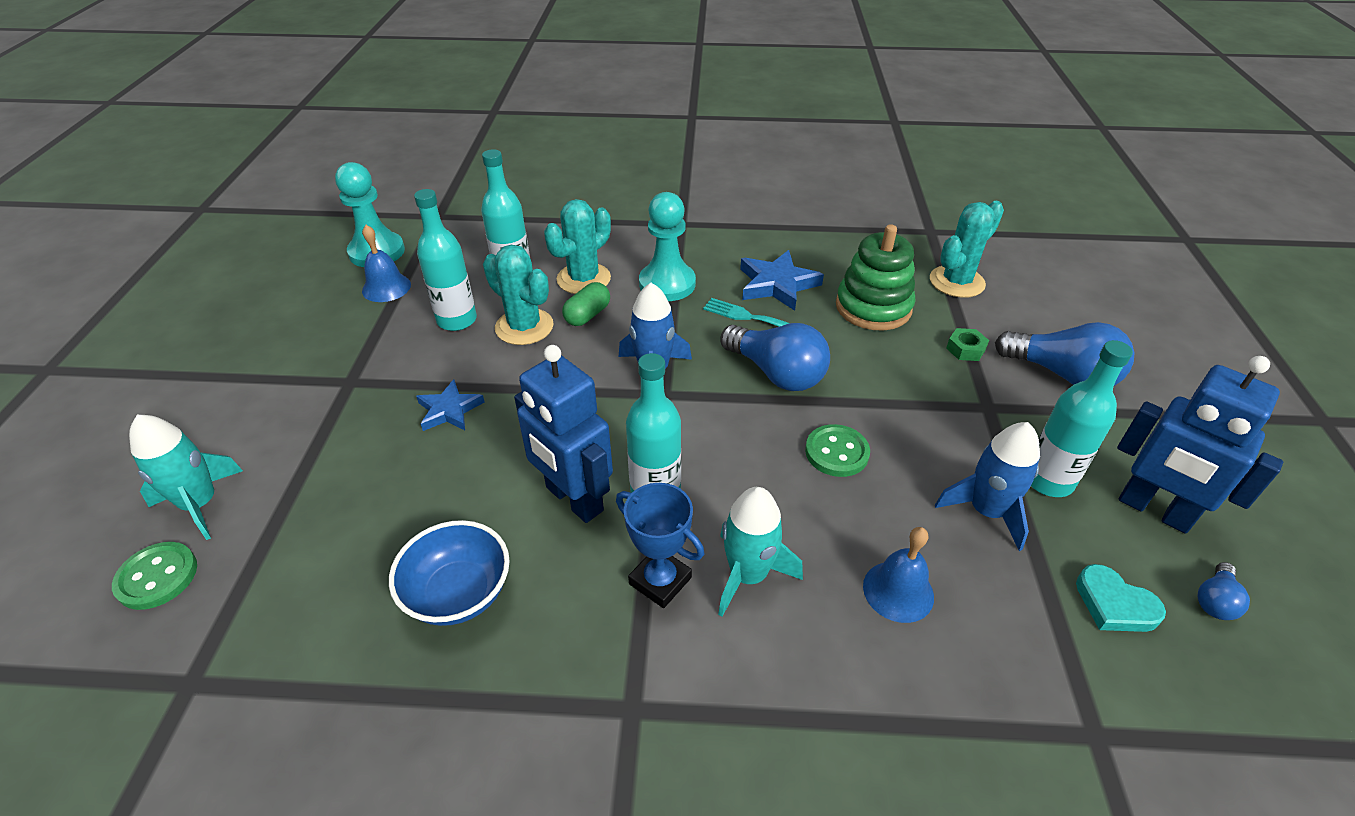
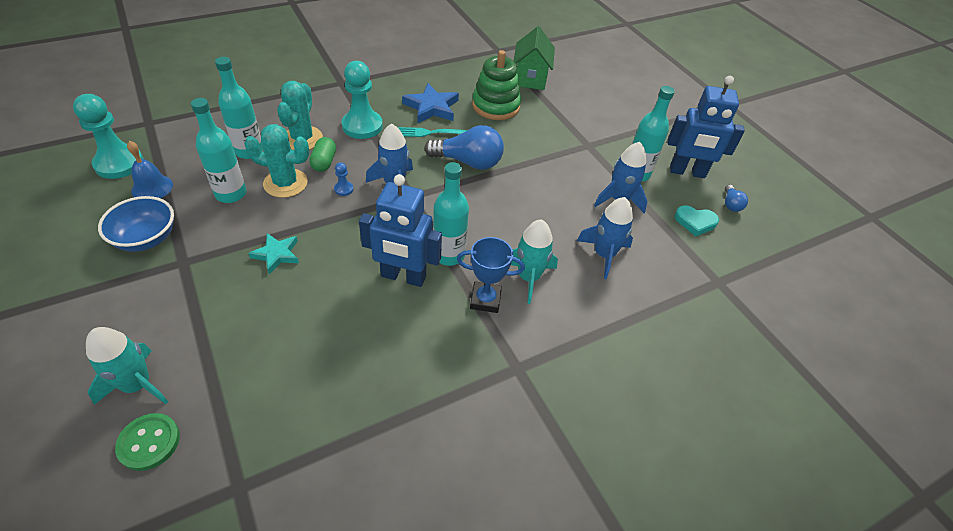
camera: 35 degrees left, 5 degrees up
(449, 410) = (276, 254): blue star -> turquoise star
(459, 593) = (375, 357): blue bowl -> blue bowl (146, 239)
(585, 356) = (344, 189): none -> blue pawn
(836, 452) = (530, 196): green button -> none
(898, 591) = (604, 255): blue bell -> blue rocket
(956, 282) = (530, 78): turquoise cactus -> green house
(965, 349) = (558, 116): green nut -> none
(1062, 374) = (612, 116): blue light bulb -> none

